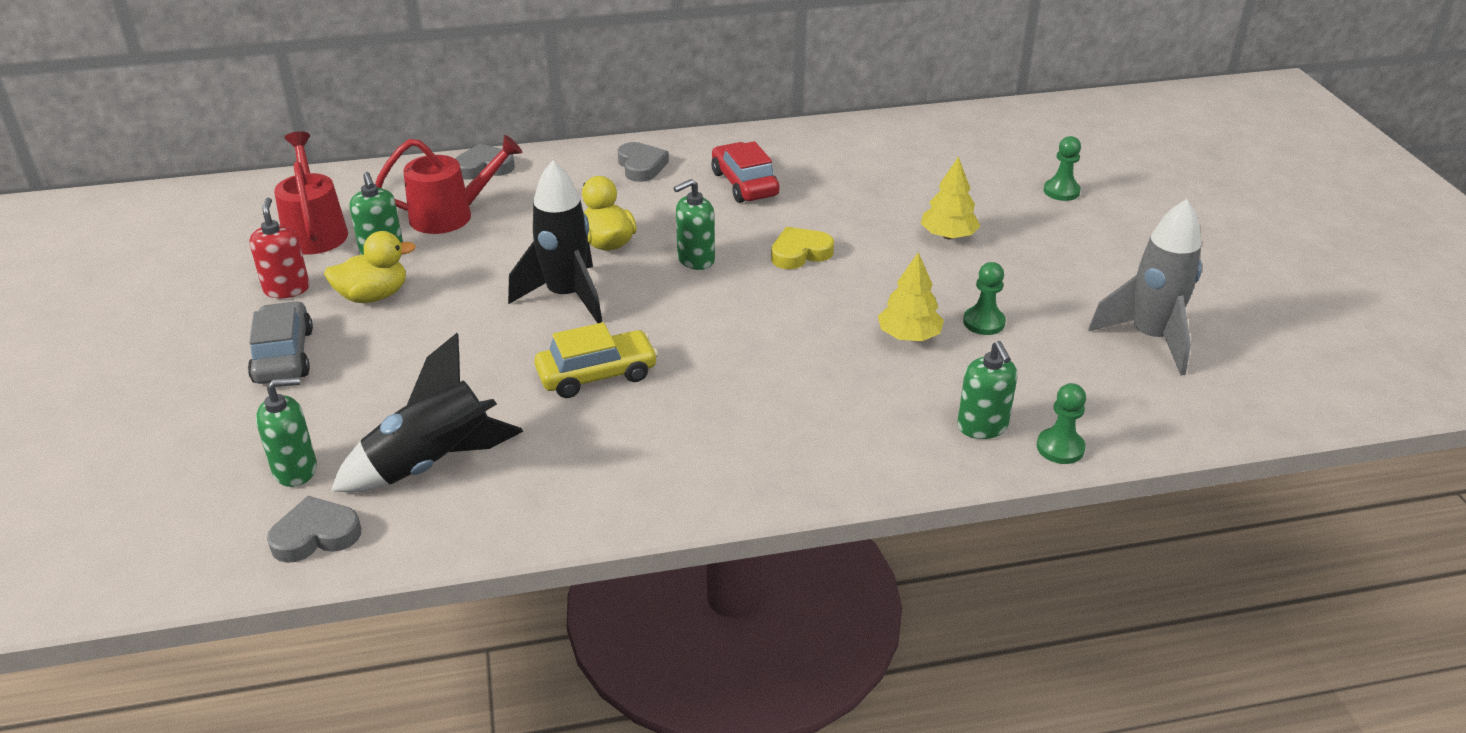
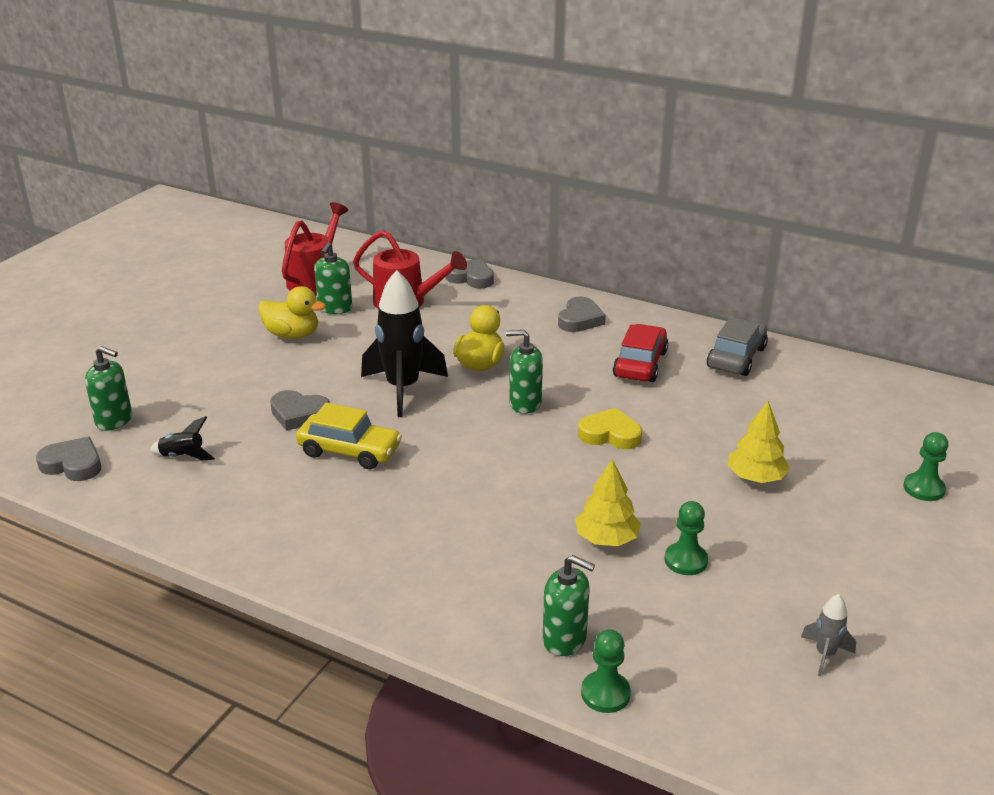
camera: 40 degrees right, 5 degrees down
(283, 356) = (198, 349): grey car -> grey car (736, 357)
(287, 289) = (253, 309): red soap dispenser -> none
(433, 464) = (183, 457): black rocket -> black rocket, size x0.45
(496, 366) = (299, 414): none -> grey heart
(982, 427) = (565, 639): green soap dispenser -> green soap dispenser turned 90 degrees counterclockwise
(1150, 338) = (825, 654): grey rocket -> grey rocket, size x0.45

